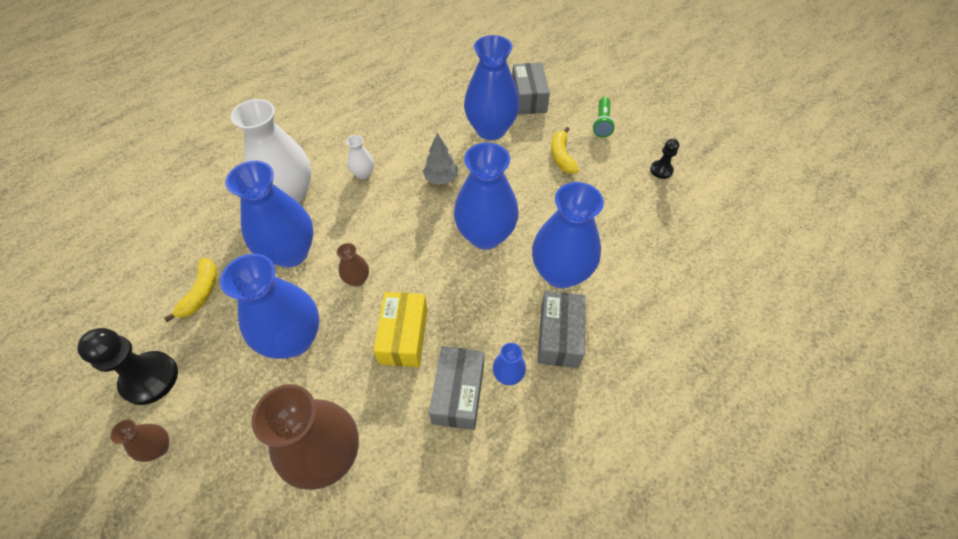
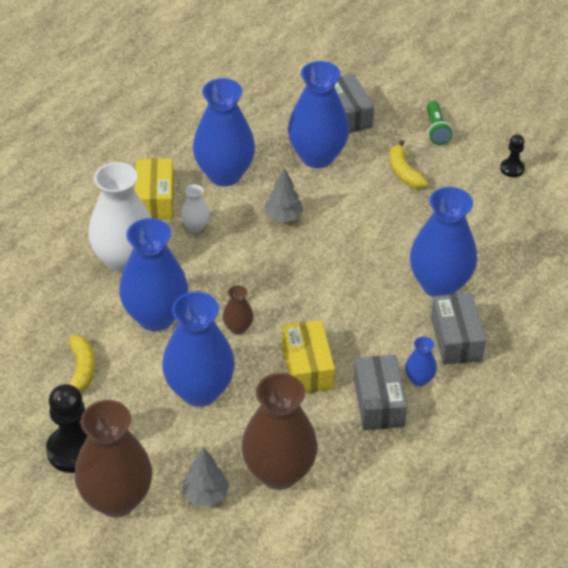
camera: 15 degrees left, 10 degrees down
(159, 447) = (117, 499): brown vase -> brown vase, size x2.23
(244, 465) = (206, 495): none -> grey tree
(341, 144) = (155, 200): none -> yellow box
(485, 235) = (352, 264): blue vase -> blue vase (224, 174)

